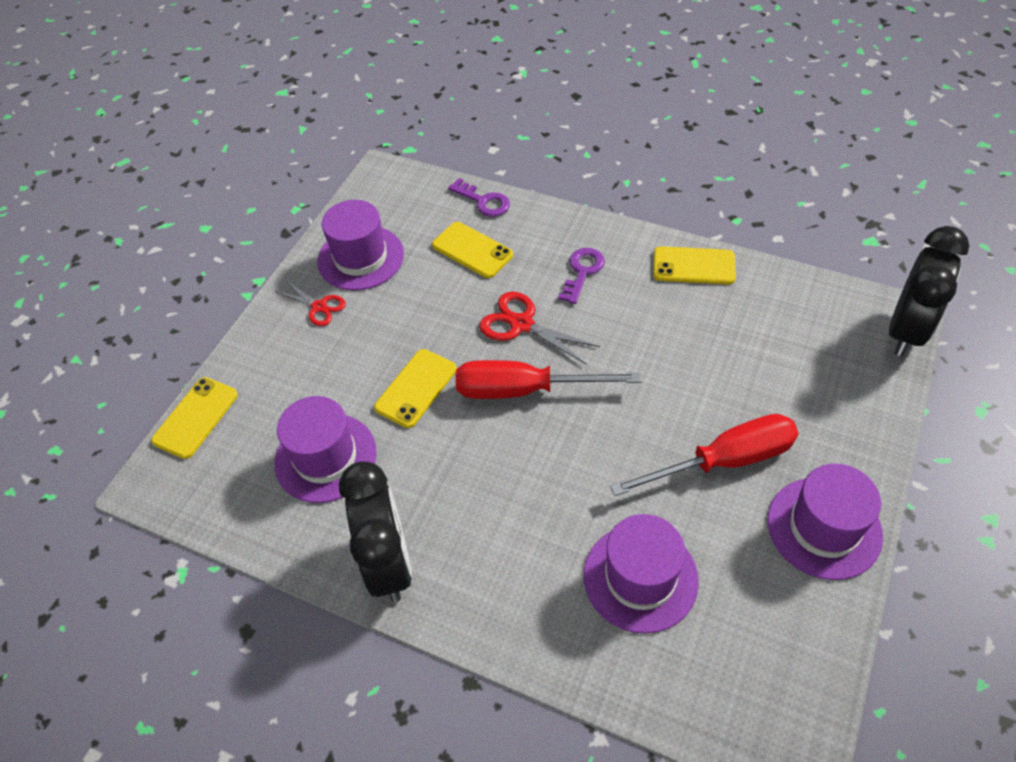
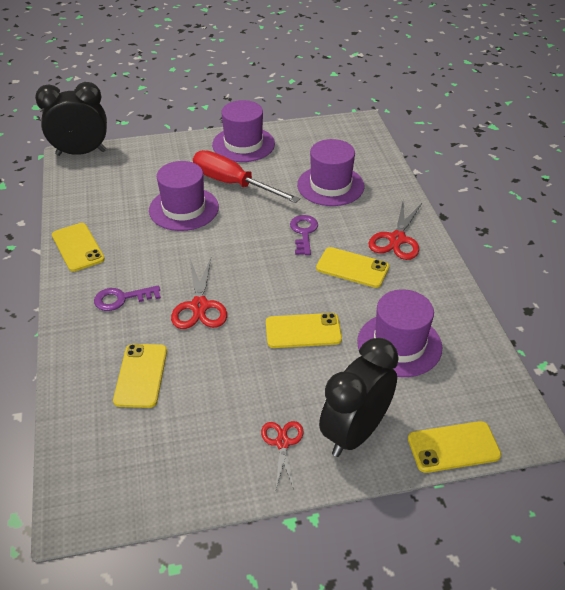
camera: 130 degrees left, 10 degrees down
(361, 258) = (204, 451): purple hat -> purple hat (184, 209)
(389, 563) = (426, 273): black clock -> black clock (354, 433)
(463, 491) = (352, 268): none -> yellow phone
(470, 578) = (397, 239): none -> red scissors
(483, 201) = (71, 402): purple key -> purple key (304, 232)
(524, 390) = (255, 278): red screwdriver -> none

